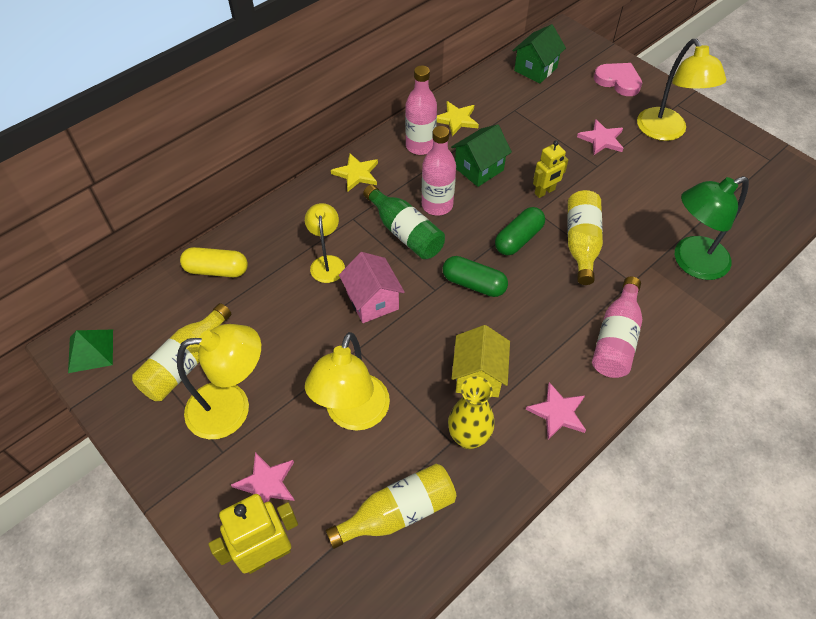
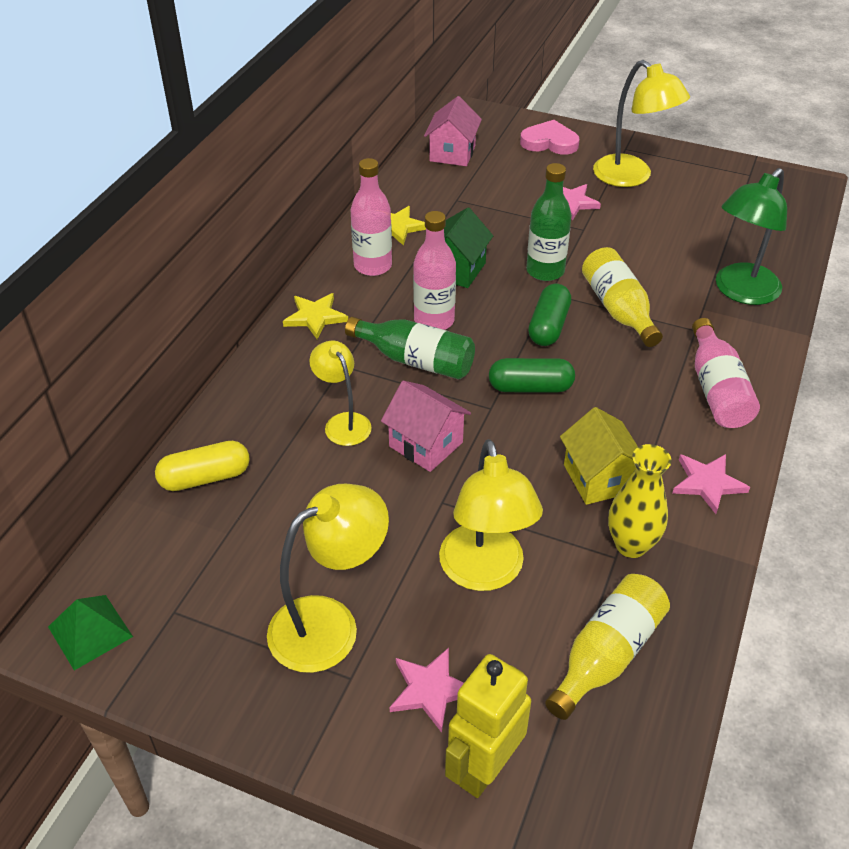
camera: 25 degrees left, 10 degrees down
(185, 363) = (234, 596): yellow bottle -> none
(535, 69) = (452, 153): green house -> pink house
(545, 192) = (545, 271): yellow robot -> green bottle

